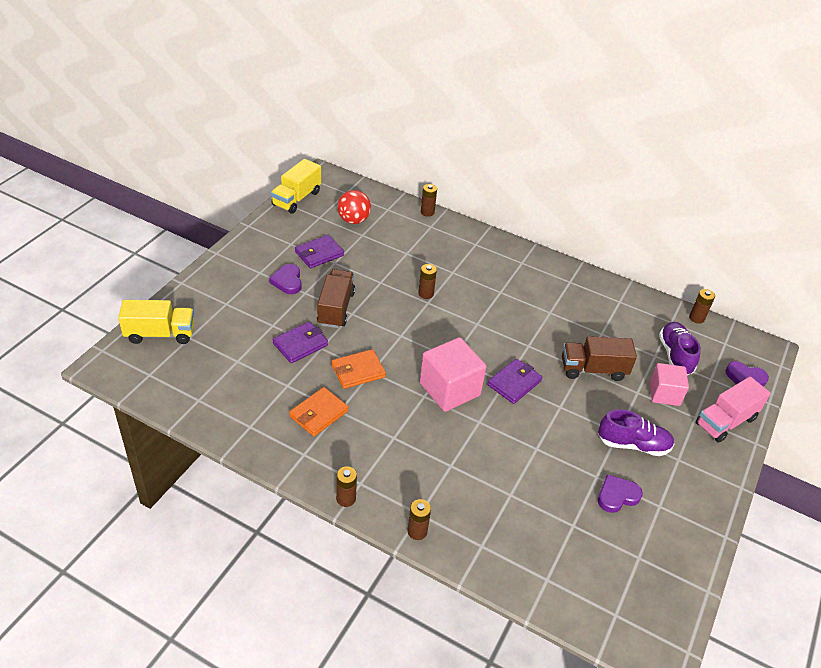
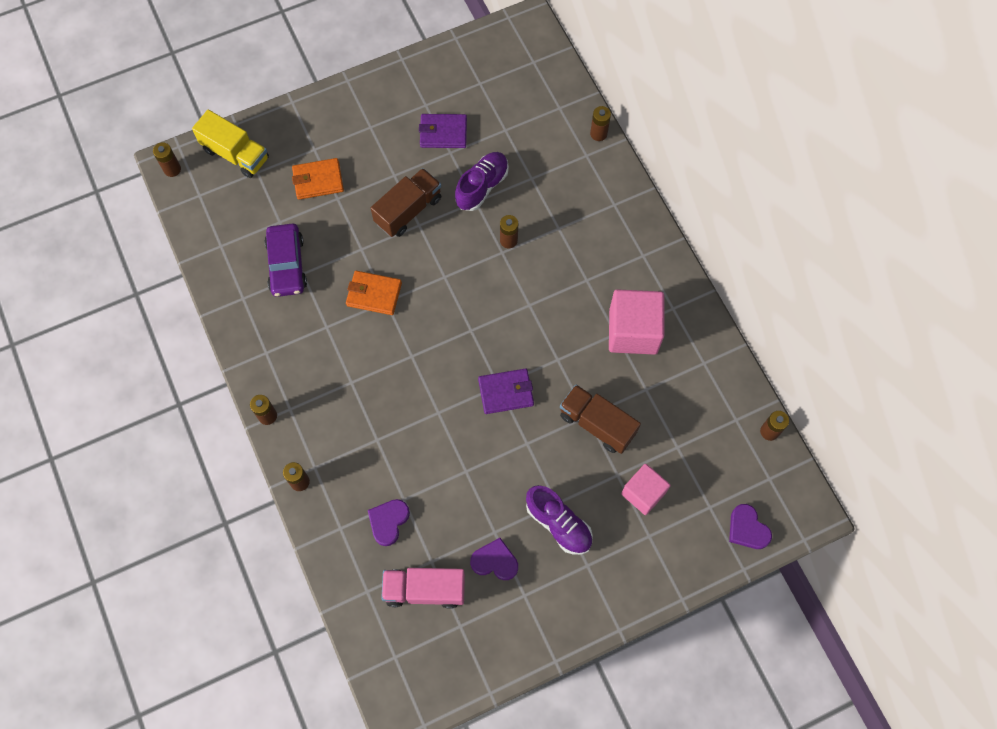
camera: 40 degrees right, 25 degrees up
(109, 368) = (172, 169): none -> brown battery
(269, 386) = (287, 265): none -> purple car
(287, 281) = (388, 152): purple heart -> purple heart (388, 521)
(296, 198) = (475, 45): yellow truck -> none
(300, 344) = (345, 235): purple wallet -> none
(318, 414) = (307, 319): orange wallet -> orange wallet (318, 180)
(353, 220) = (511, 105): red ball -> none
(449, 389) = (440, 363): pink cube -> pink cube (633, 331)
(675, 355) = (699, 459): purple shoe -> purple shoe (482, 186)
(725, 421) = (675, 559): pink truck -> pink truck (425, 590)

